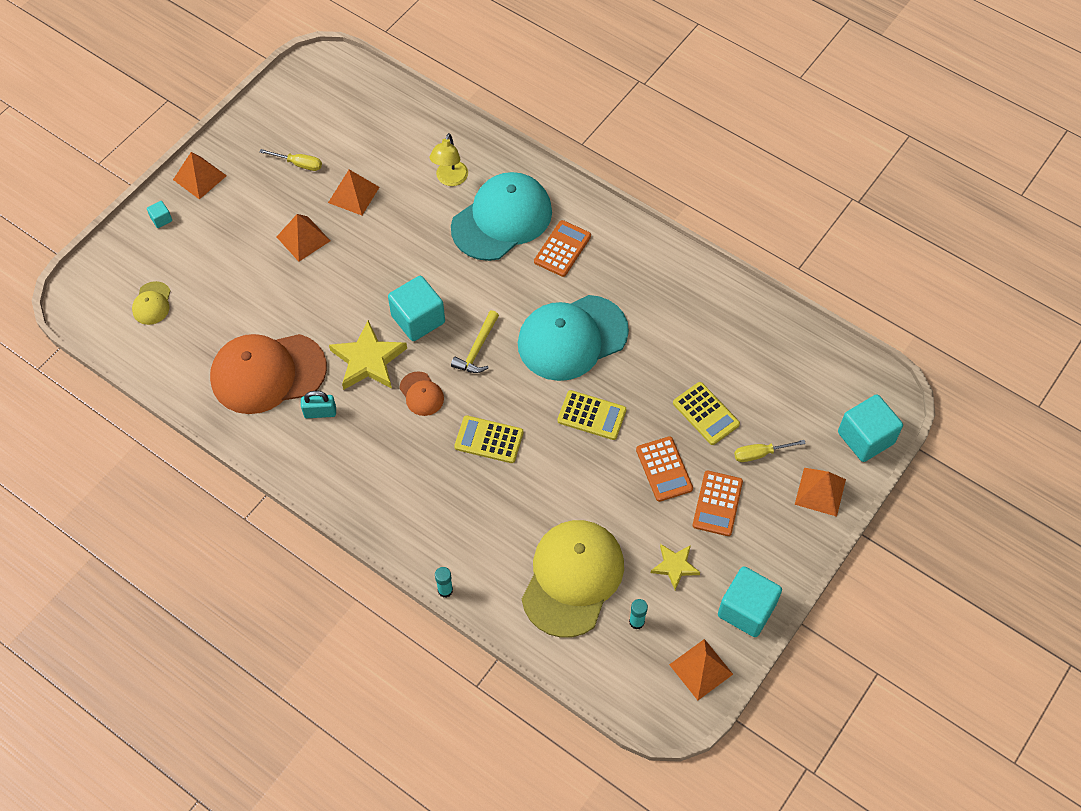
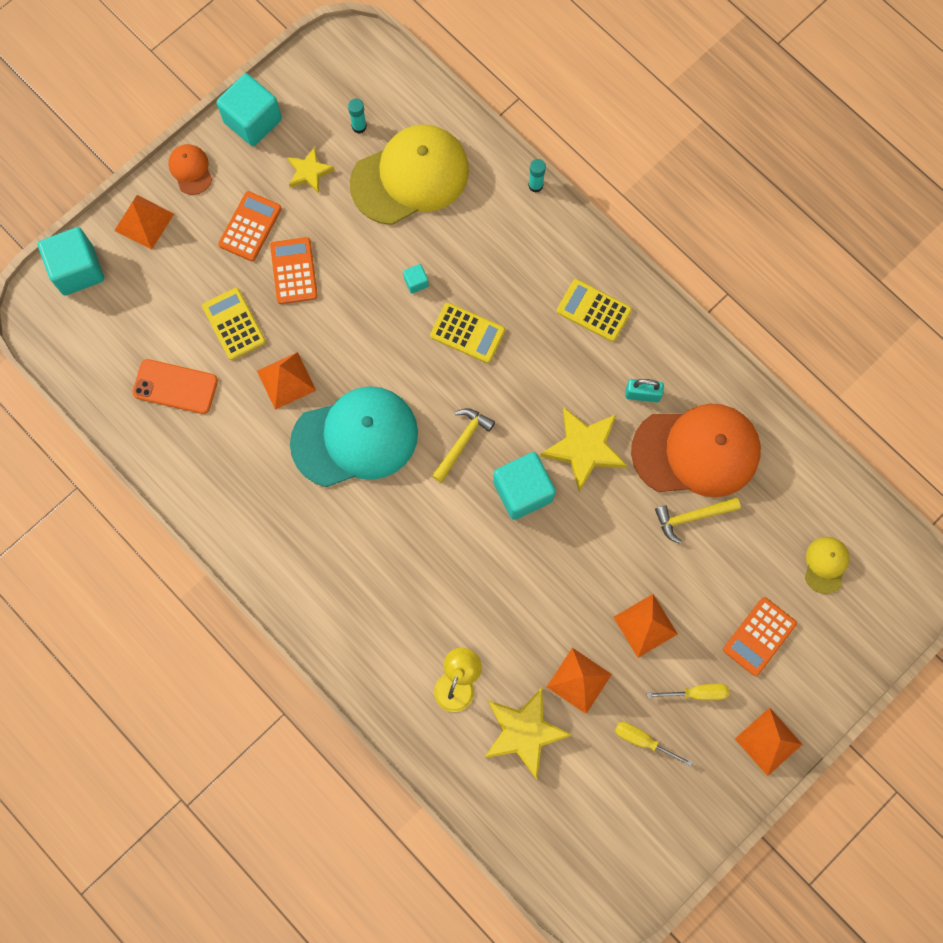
camera: 170 degrees left, 15 degrees up
(161, 219) = (816, 684): turquoise cube -> turquoise cube (416, 282)
(268, 322) = (692, 517): none -> yellow hammer
(393, 156) = (524, 732): none -> yellow star
(421, 394) = (531, 398): orange cap -> orange cap (190, 170)
(502, 219) = (404, 612): turquoise cap -> none
(562, 249) = (341, 557): orange calculator -> orange calculator (759, 636)
(573, 578) = (410, 177): yellow cap -> yellow cap turned 150 degrees counterclockwise
(591, 415) = (354, 342): yellow calculator -> yellow calculator (594, 310)
(701, 669) = (310, 75): orange pyramid -> orange pyramid (286, 380)
(741, 354) = (175, 386): none -> orange phone
(760, 454) = (191, 271): yellow screwdriver -> yellow screwdriver (697, 693)

